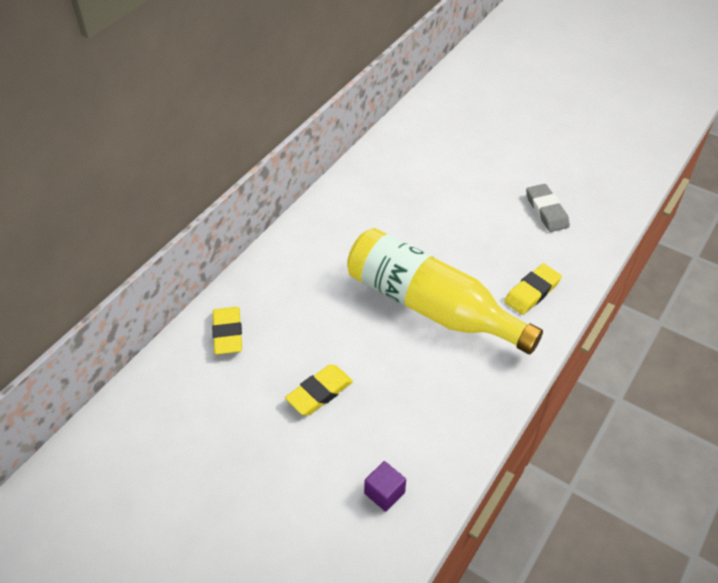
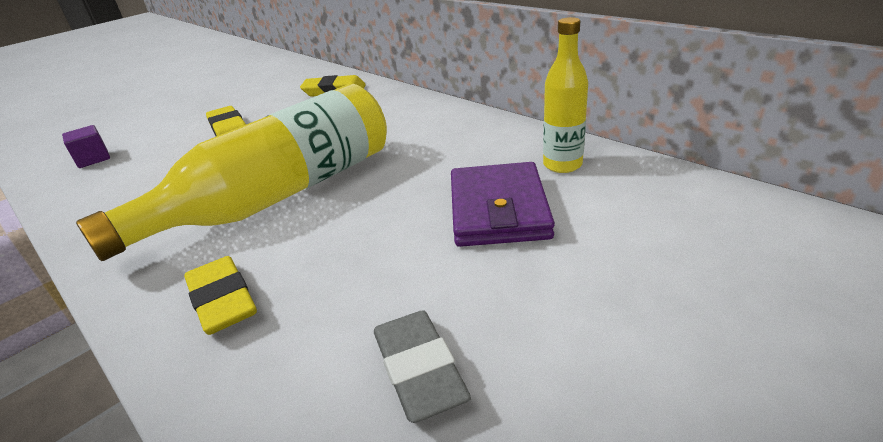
camera: 105 degrees right, 15 degrees down
(378, 174) = (562, 165): none -> yellow bottle
(430, 197) = (498, 210): none -> purple wallet
(546, 211) = (419, 369): grey eraser -> grey eraser turned 75 degrees clockwise

